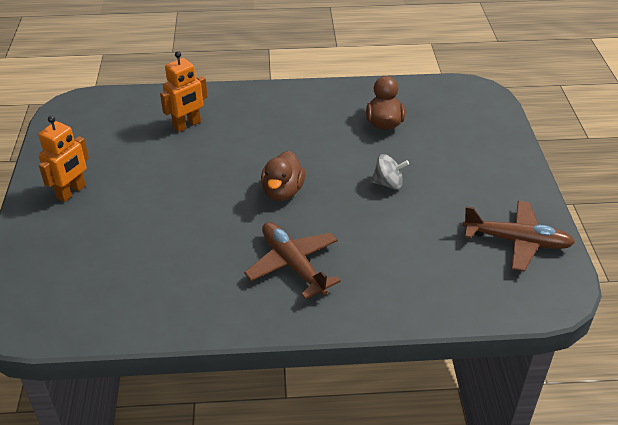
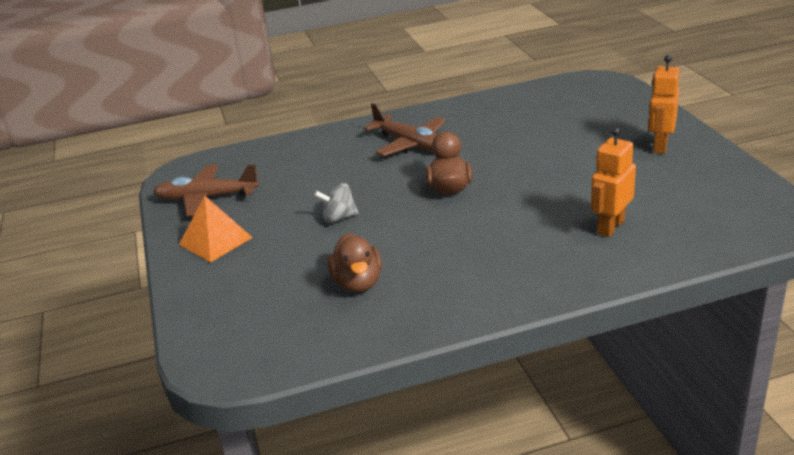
camera: 170 degrees right, 10 degrees down
(498, 186) = (215, 241): none -> orange pyramid

